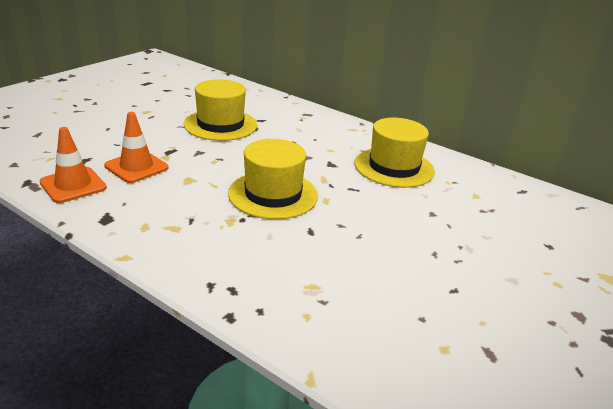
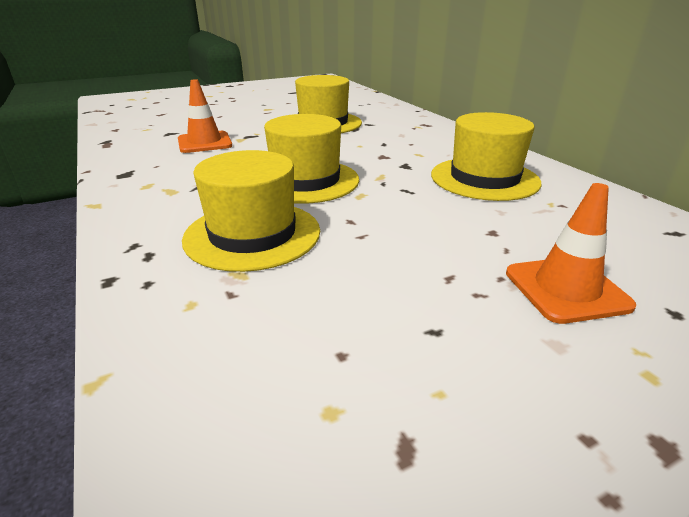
camera: 30 degrees right, 0 degrees up
(73, 185) = (135, 147): orange traffic cone -> orange traffic cone (566, 289)
(287, 253) = (252, 234): none -> yellow hat

